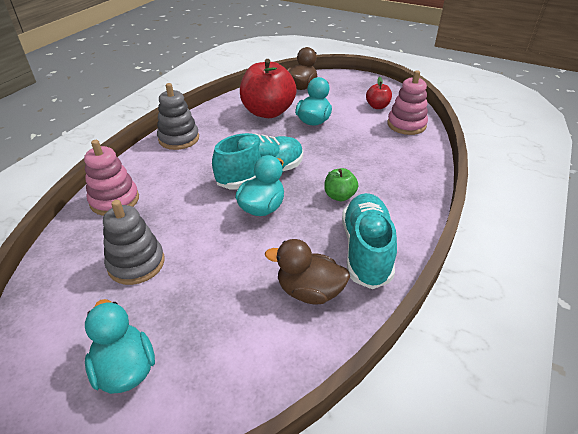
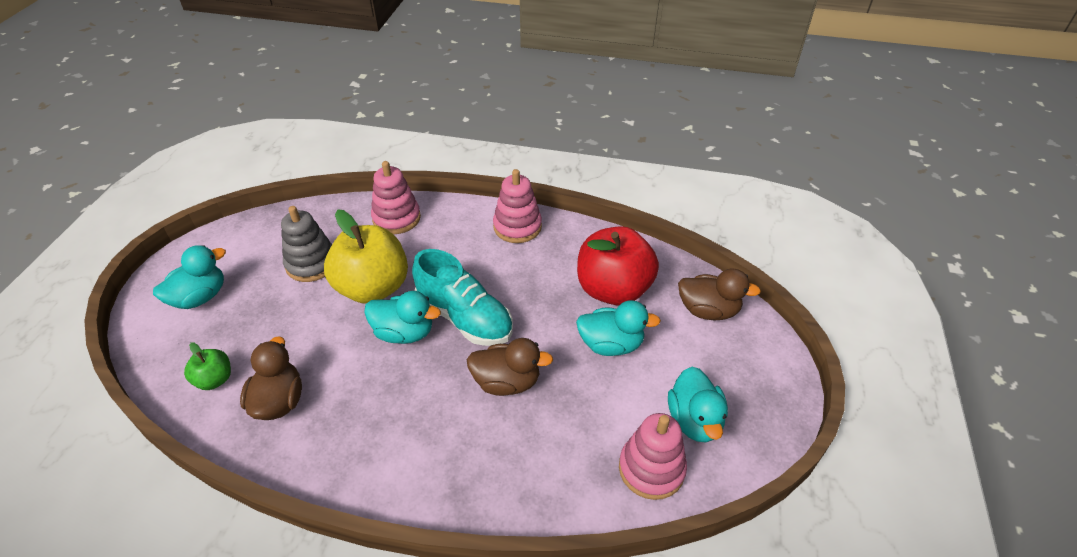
camera: 75 degrees right, 5 degrees up
(179, 139) = (517, 227): grey stacking toy -> pink stacking toy
(198, 222) = (373, 288): none -> yellow apple
(330, 164) = (507, 382): none -> brown duck
(339, 196) = (440, 403): green apple -> green apple (215, 379)
(366, 250) = (343, 445): turquoise shoe -> none
(377, 106) = (694, 420): red apple -> turquoise duck

